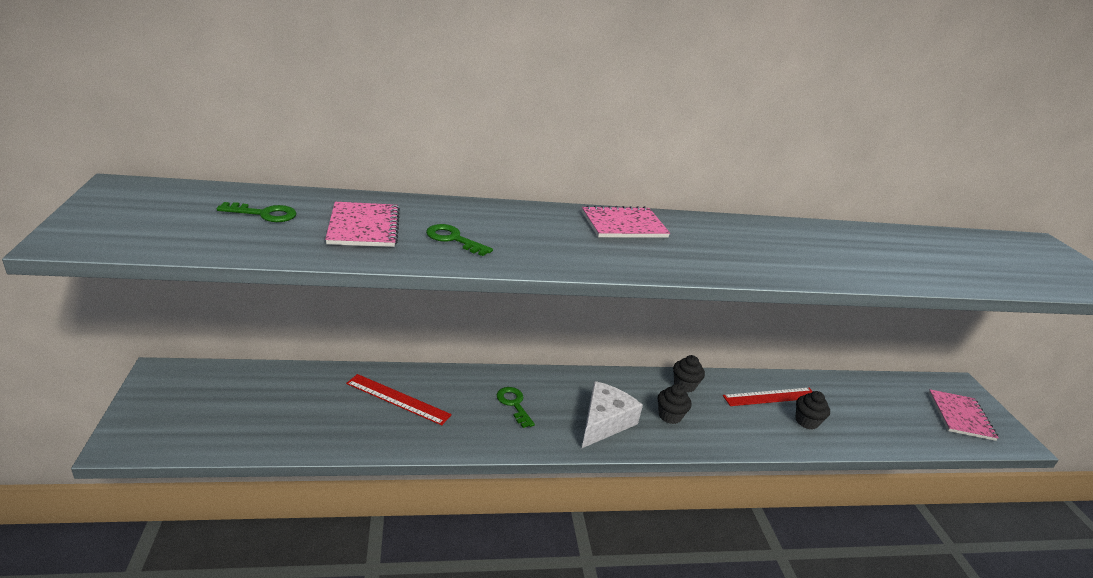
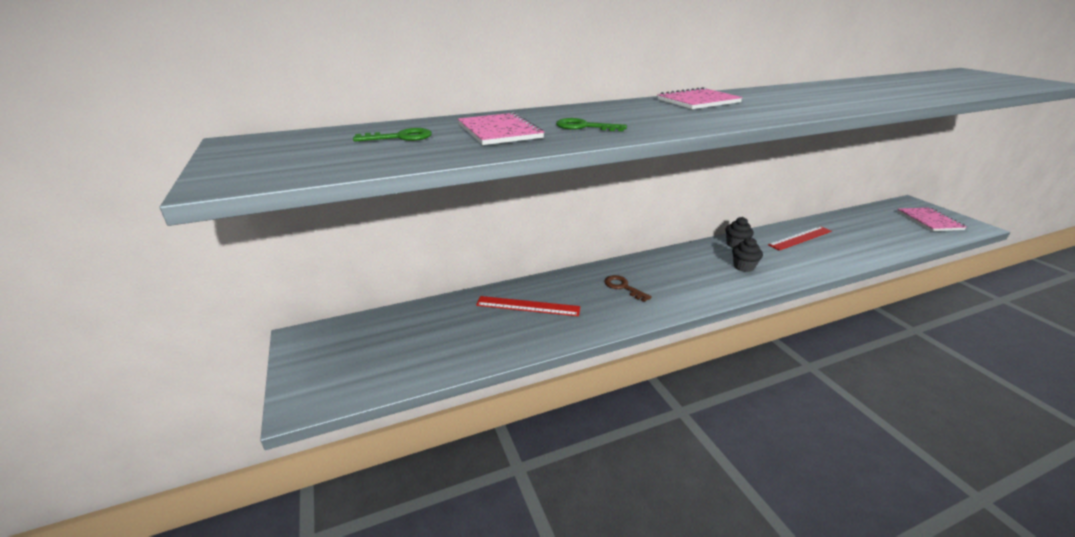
camera: 10 degrees left, 0 degrees up
(514, 404) = (623, 287): green key -> brown key
(604, 422) = (701, 282): white cheese -> none
(806, 421) = (838, 247): black cupcake -> none

